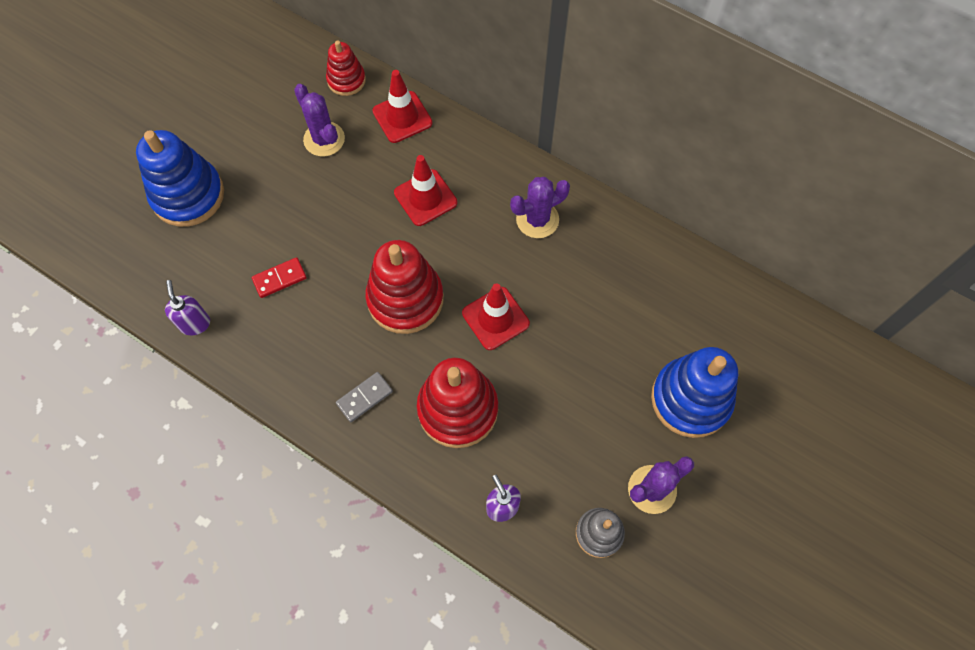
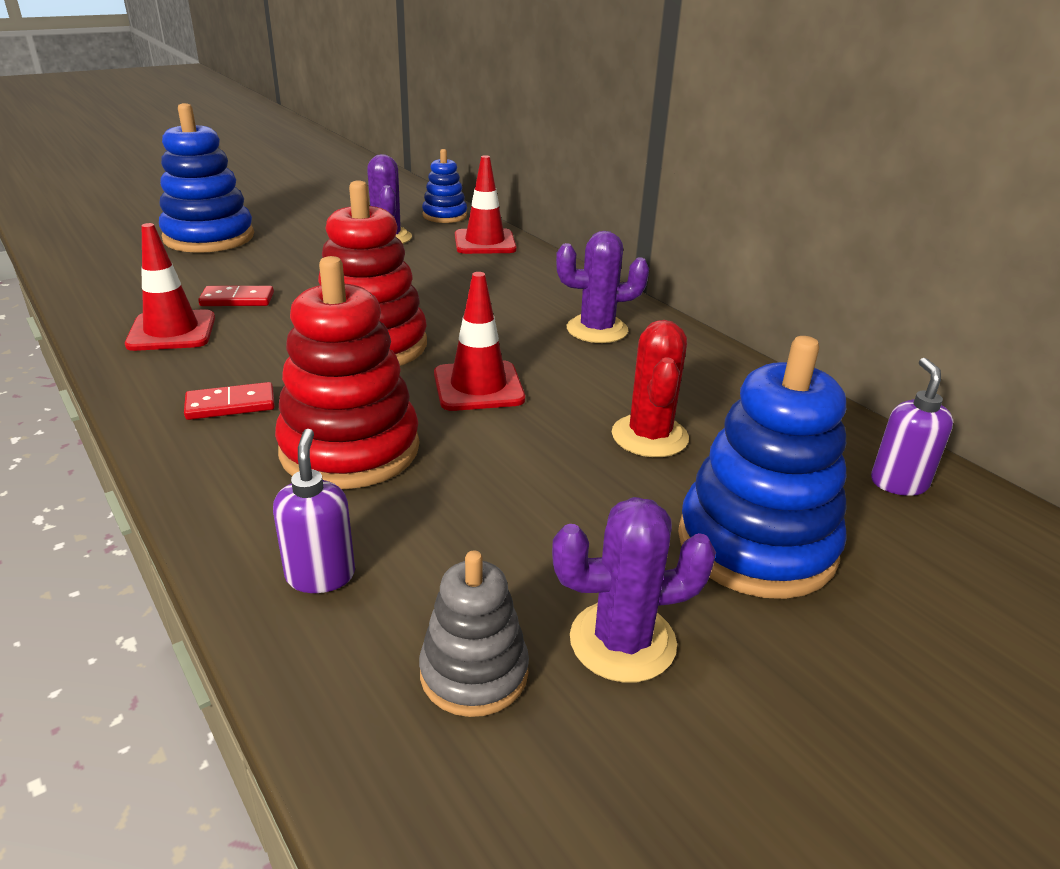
camera: 20 degrees right, 35 degrees down
(195, 323) = (104, 305): purple soap dispenser -> purple soap dispenser (898, 483)
(346, 80) = (444, 216): red stacking toy -> blue stacking toy
(364, 397) = (230, 405): grey domino -> red domino
(425, 198) = (465, 288): red traffic cone -> red traffic cone (172, 331)
(611, 328) = (649, 436): none -> red cactus

